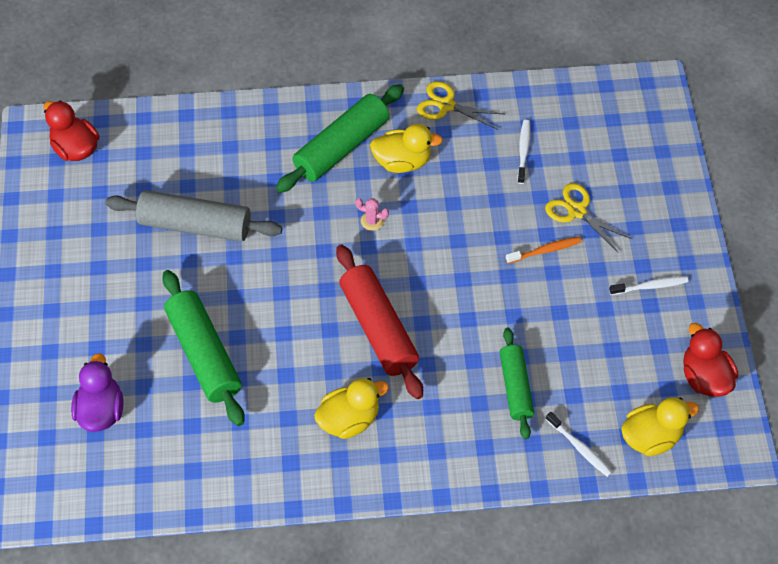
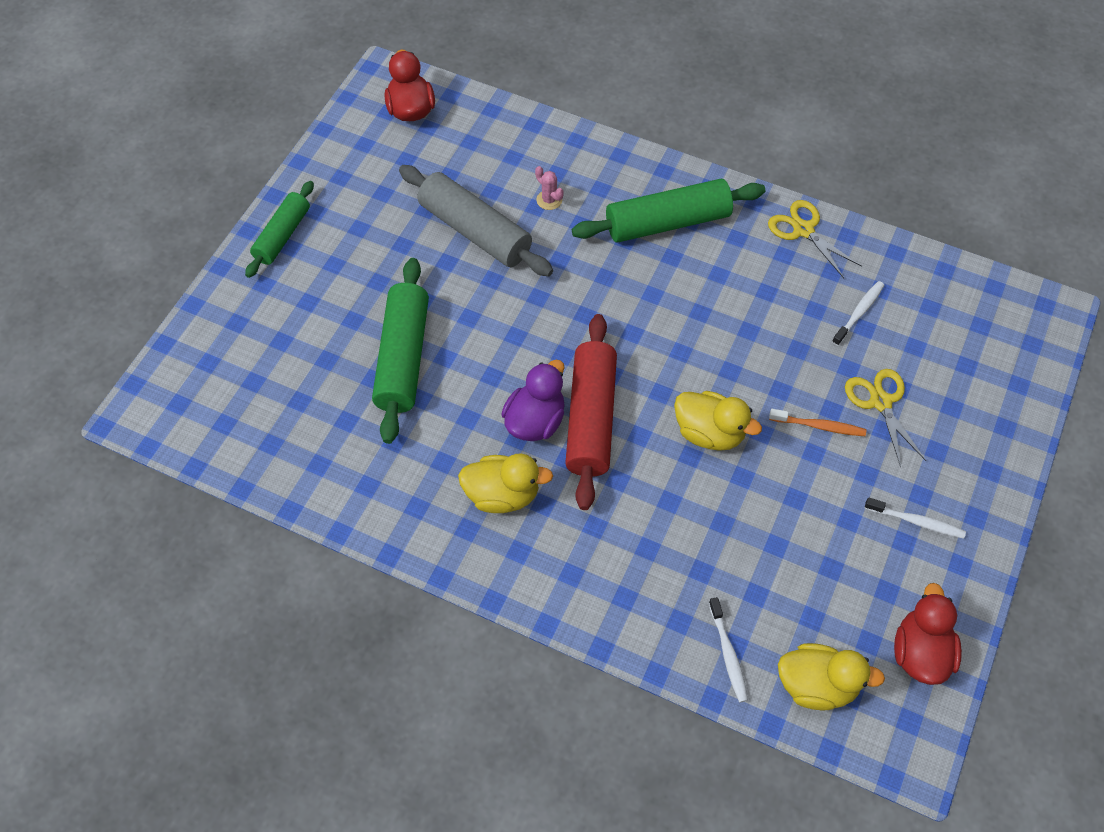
camera: 30 degrees right, 0 degrees up
(101, 410) = (273, 362): purple duck -> purple duck (535, 421)
(372, 221) = (652, 309): pink cactus -> pink cactus (549, 200)
(402, 161) = (721, 265): yellow duck -> yellow duck (709, 433)
(516, 387) = (697, 552): green rolling pin -> green rolling pin (282, 236)

